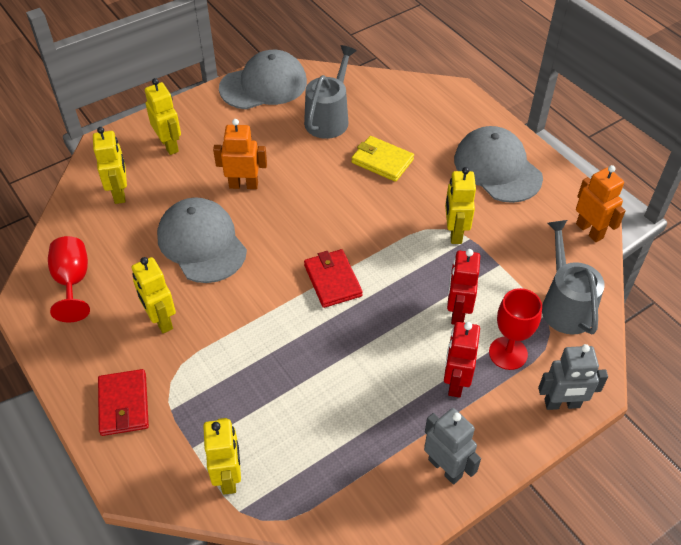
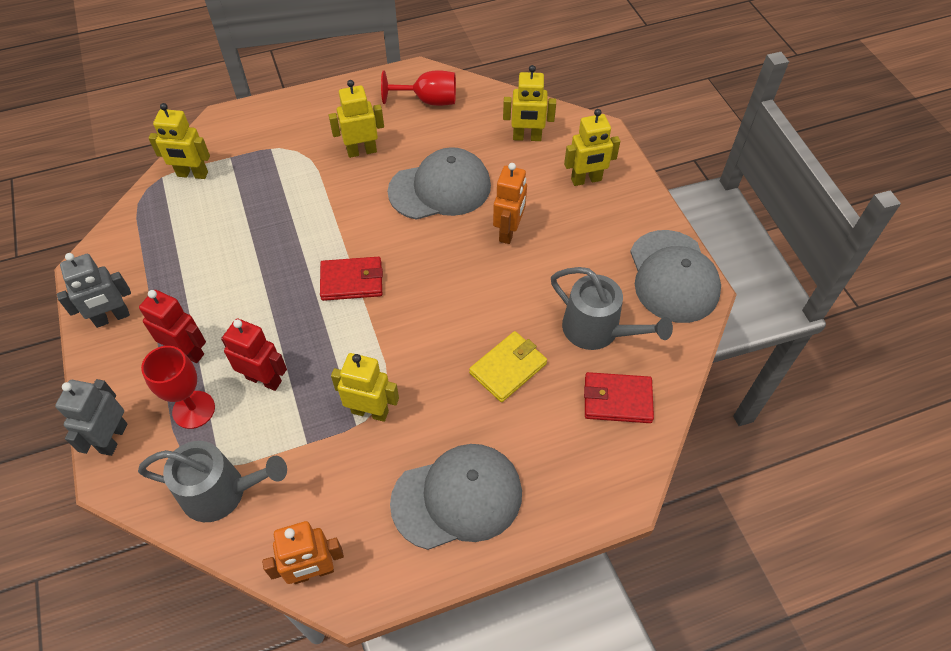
camera: 105 degrees right, 5 degrees up
(123, 404) = (290, 122): red wallet -> red wallet (617, 399)

